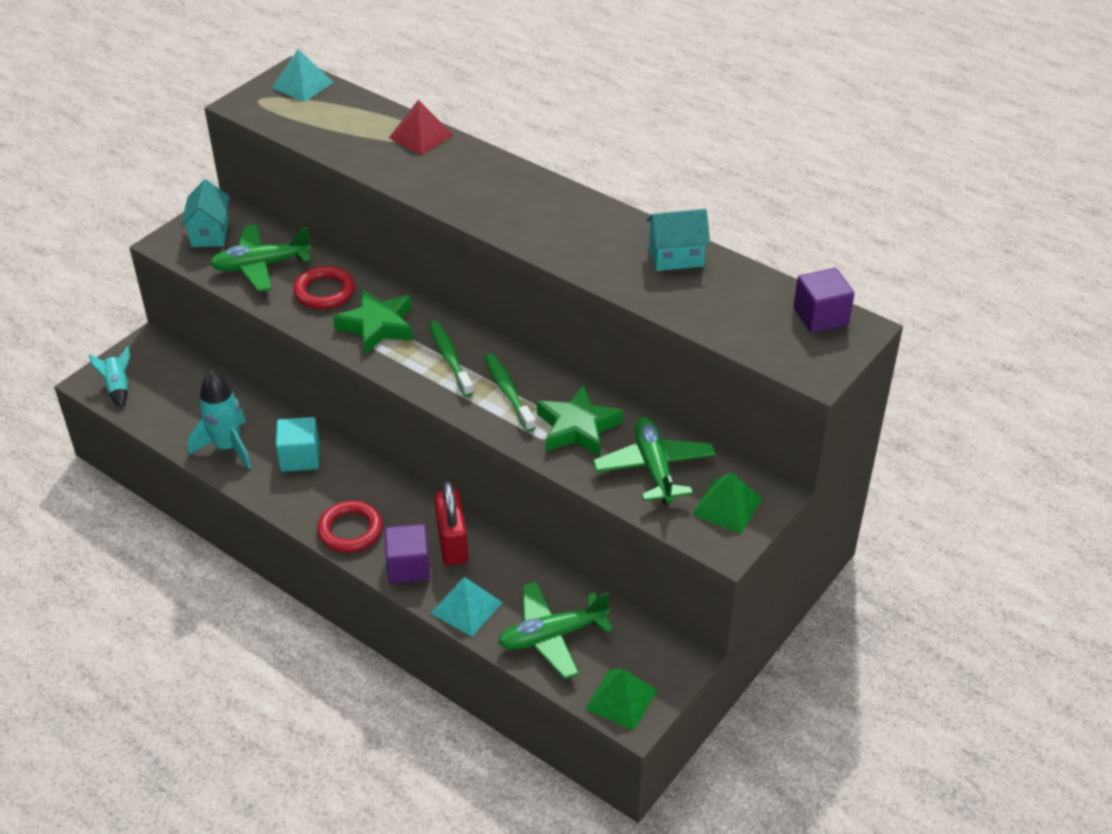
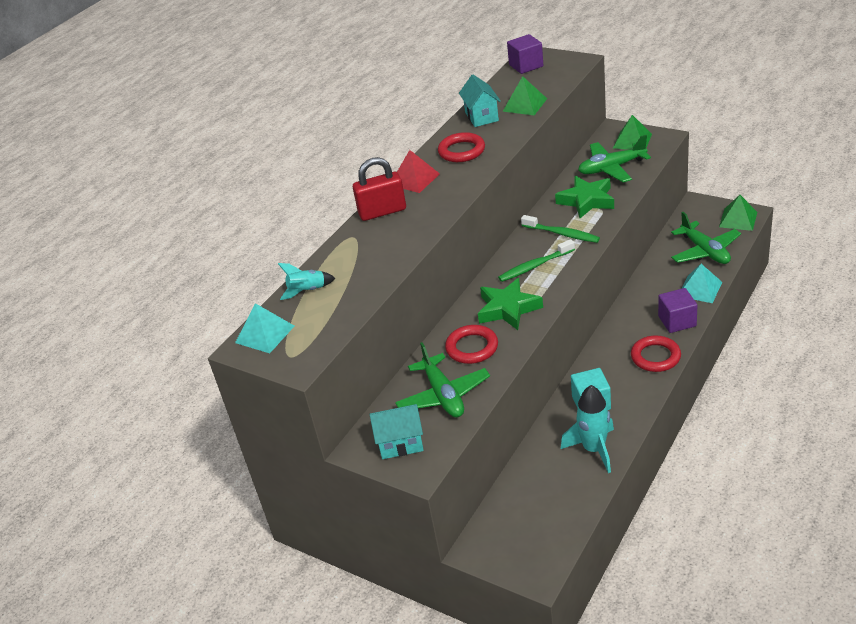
camera: 90 degrees left, 5 degrees down
(118, 388) = (541, 551): turquoise rocket -> turquoise rocket (307, 291)
(421, 136) = (347, 247): red pyramid -> red pyramid (414, 179)
(452, 543) = (647, 306): red padlock -> red padlock (382, 212)
(508, 392) = (562, 234): green toothbrush -> green toothbrush turned 120 degrees counterclockwise
(589, 232) = (461, 151): none -> red ring
(693, 300) = (525, 104): none -> green pyramid

